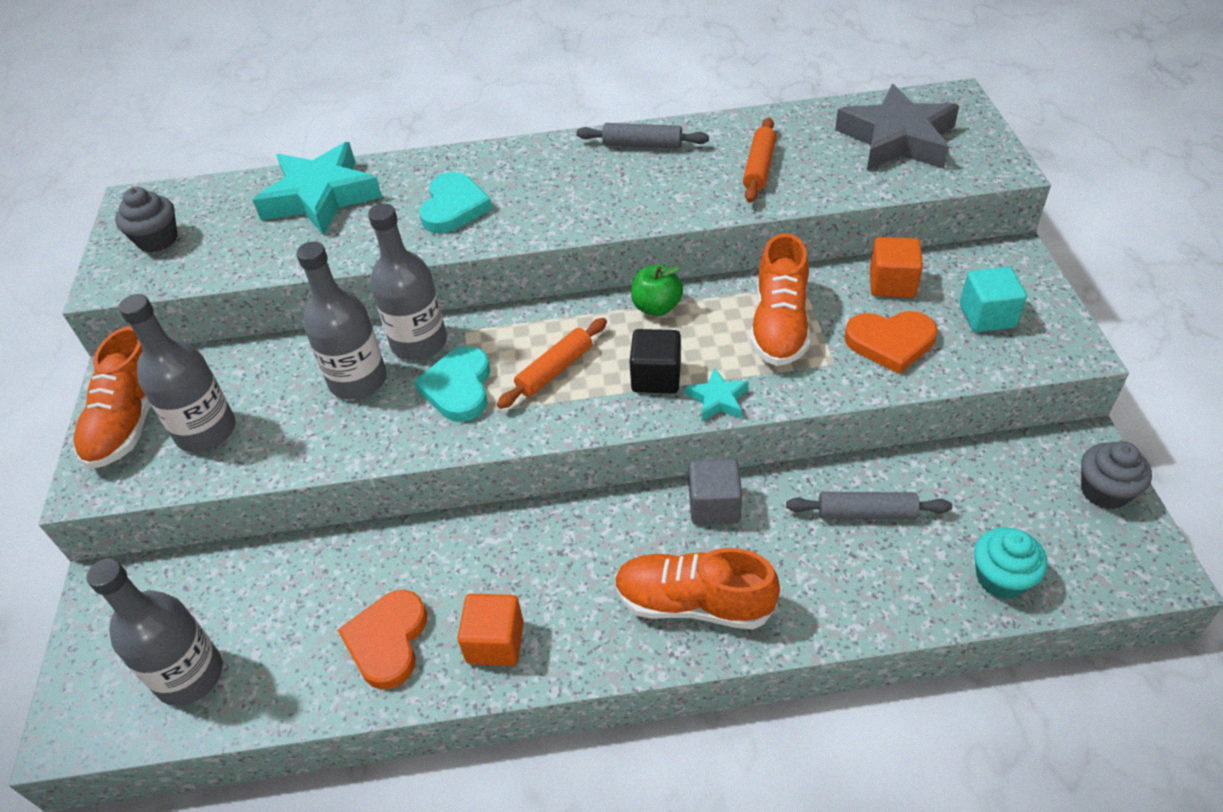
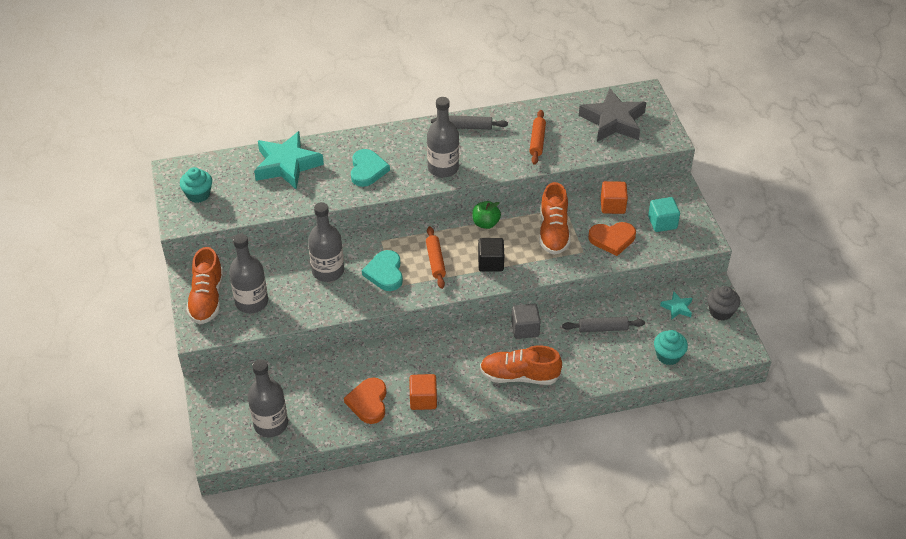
camera: 10 degrees left, 0 degrees up
(157, 239) = (198, 194): grey cupcake -> turquoise cupcake
(419, 342) = (356, 248): grey bottle -> grey bottle (443, 168)
(554, 370) = (435, 261): orange rolling pin -> orange rolling pin turned 45 degrees counterclockwise
(718, 399) = (524, 273): turquoise star -> turquoise star (677, 307)

